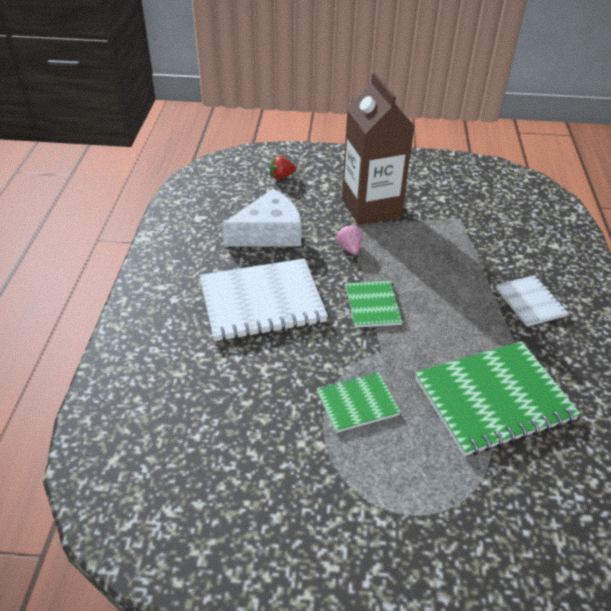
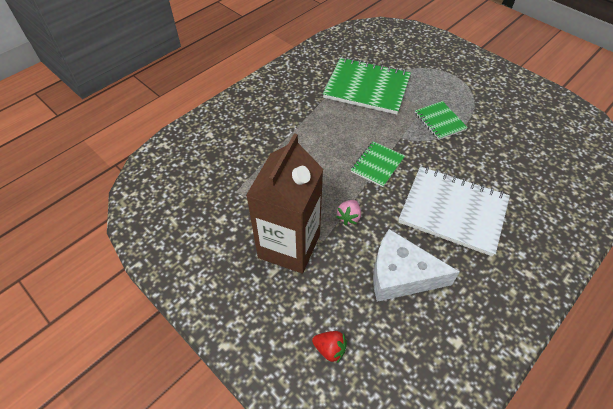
camera: 140 degrees left, 10 degrees up
(357, 403) = (439, 121): green notebook -> green notebook turned 45 degrees clockwise
(530, 302) = (281, 114): white notebook -> none

